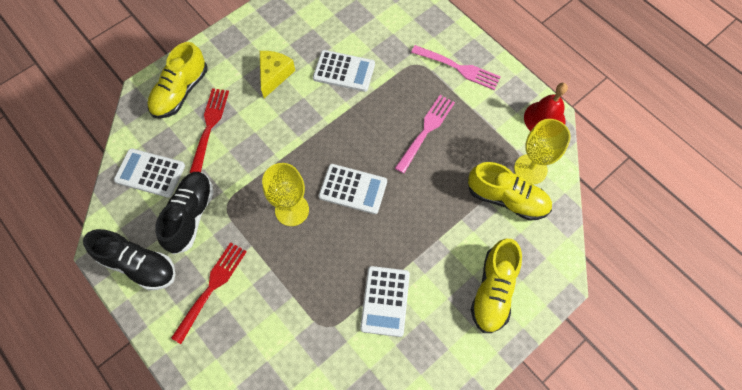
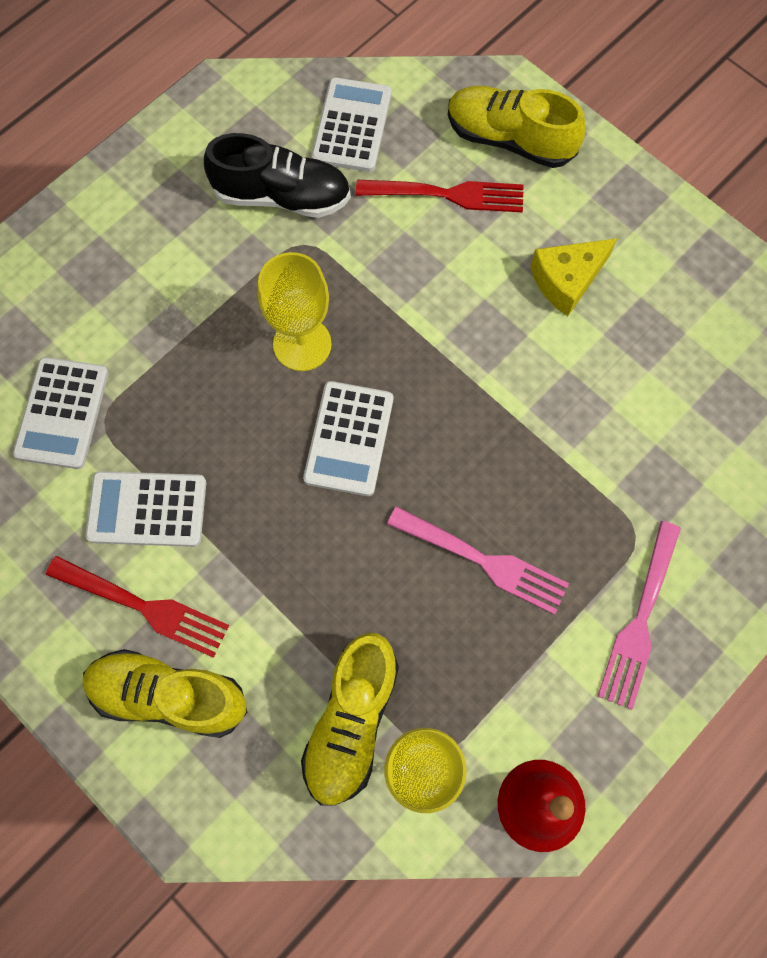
camera: 85 degrees right, 5 degrees up
(139, 265) = (197, 142): black shoe -> none
(211, 288) = (164, 246): red fork -> red fork (144, 607)
(274, 75) = (567, 280): yellow cheese -> yellow cheese turned 135 degrees clockwise
(344, 71) = (595, 399): white calculator -> white calculator (62, 413)

